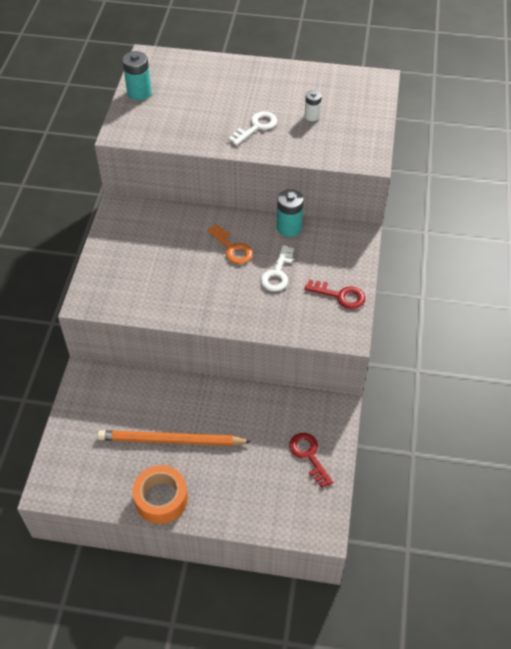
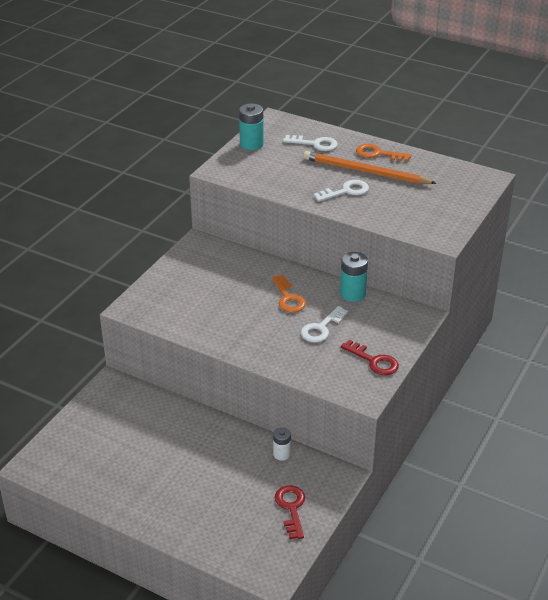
camera: 20 degrees right, 15 degrees down
(161, 499) = (129, 503): orange tape -> none
(171, 440) = (163, 458): orange pencil -> orange pencil (365, 171)
(201, 78) = (315, 144): none -> white key
(266, 76) = (378, 154): none -> orange key
(312, 116) = (405, 193): white battery -> white battery (281, 454)

